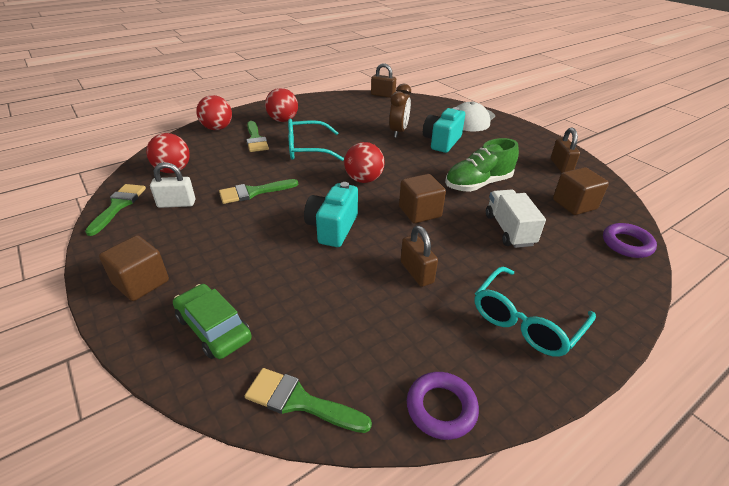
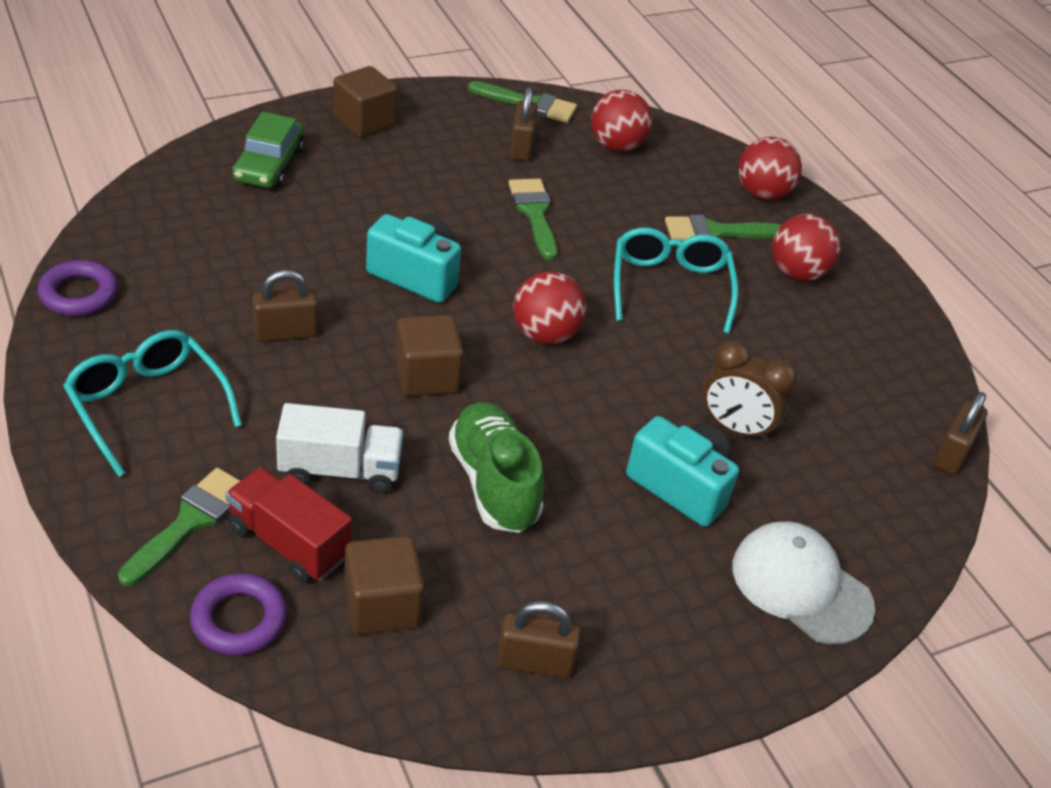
camera: 95 degrees right, 5 degrees up
(176, 204) = (521, 147): white padlock -> brown padlock
(214, 328) = (269, 164): green car -> green car turned 135 degrees clockwise
(299, 401) = (144, 207): green brush -> green brush (190, 521)
(569, 237) = (289, 542): none -> red truck

